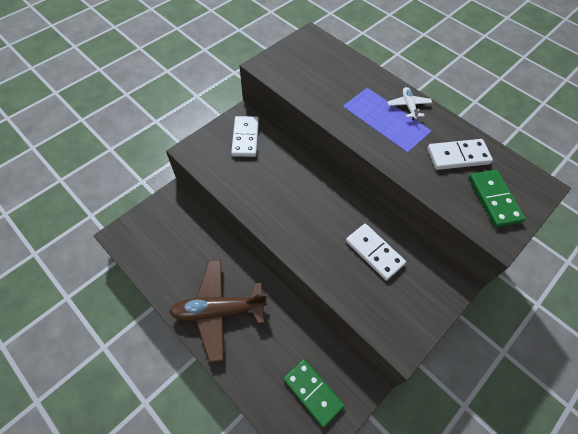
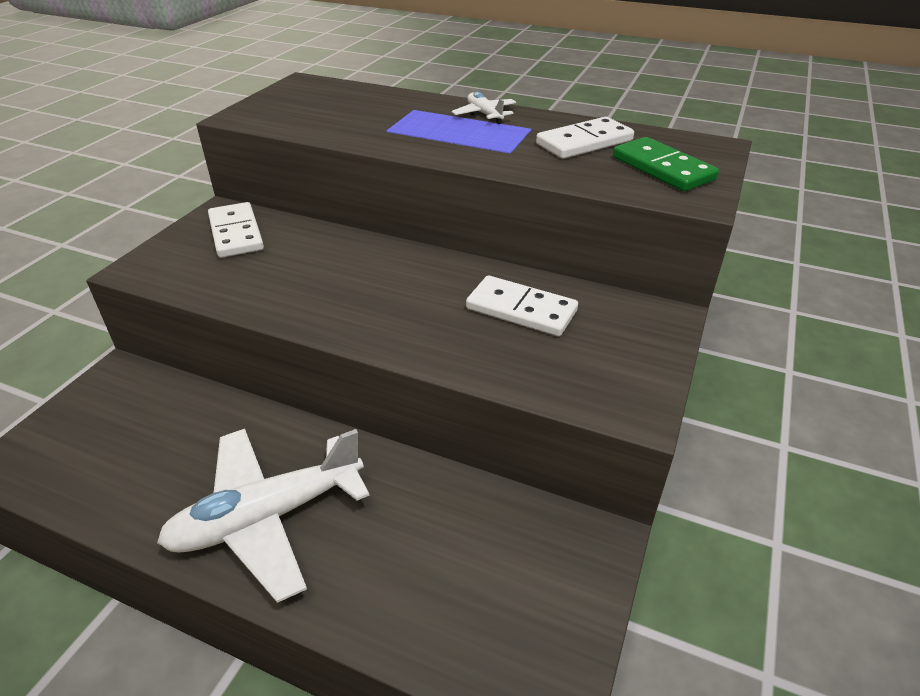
camera: 20 degrees left, 20 degrees down
(218, 311) = (267, 518): brown plane -> white plane
(313, 392) = (513, 585): green domino -> none

